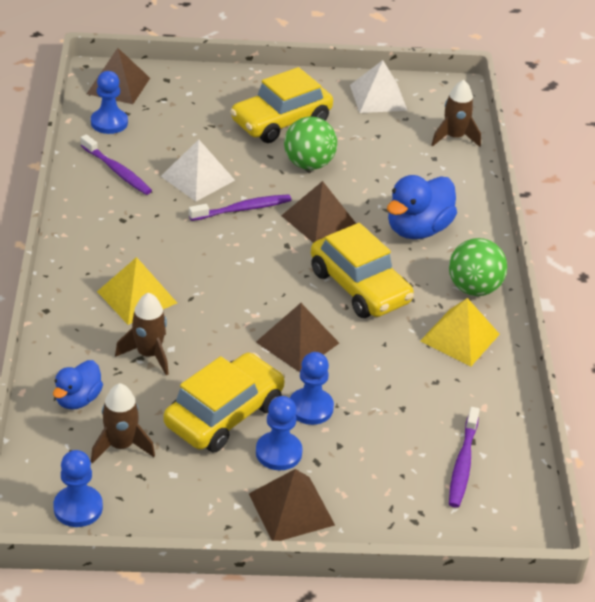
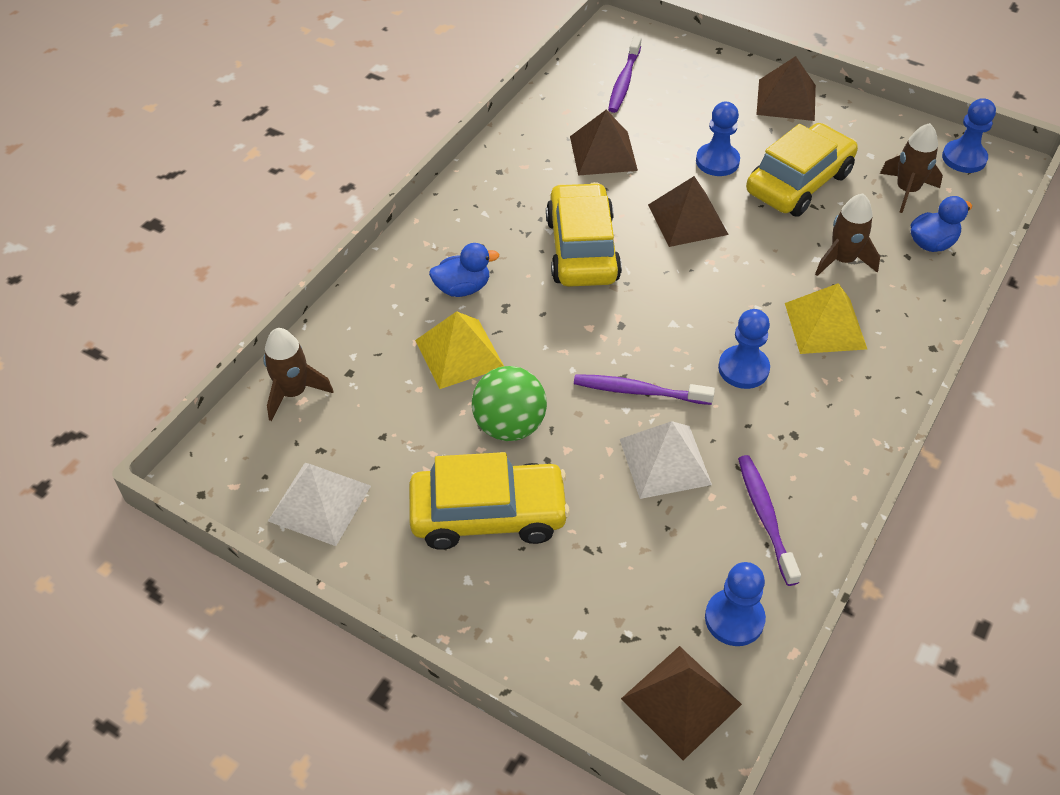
camera: 145 degrees left, 10 degrees up
(224, 414) = (799, 183): yellow car -> yellow car turned 150 degrees clockwise
(278, 452) = (770, 139): blue pawn -> blue pawn (743, 369)
(318, 220) = (561, 342): brown pyramid -> brown pyramid (603, 153)
(417, 229) = (462, 288): blue duck -> blue duck, size x0.61
(460, 337) = (530, 169): yellow pyramid -> yellow pyramid (459, 353)
(463, 464) = (624, 81): purple toothbrush -> purple toothbrush turned 150 degrees clockwise
(473, 288) = (470, 206): green ball -> none

